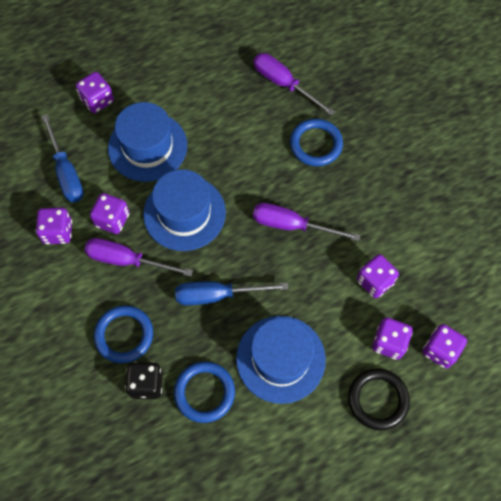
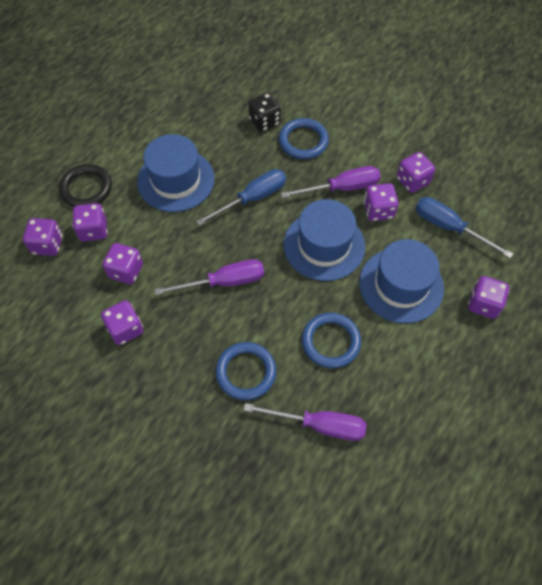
camera: 150 degrees right, 5 degrees down
(204, 392) = (219, 135): blue ring -> blue ring (331, 342)
(397, 227) = (125, 329): none -> purple dice

